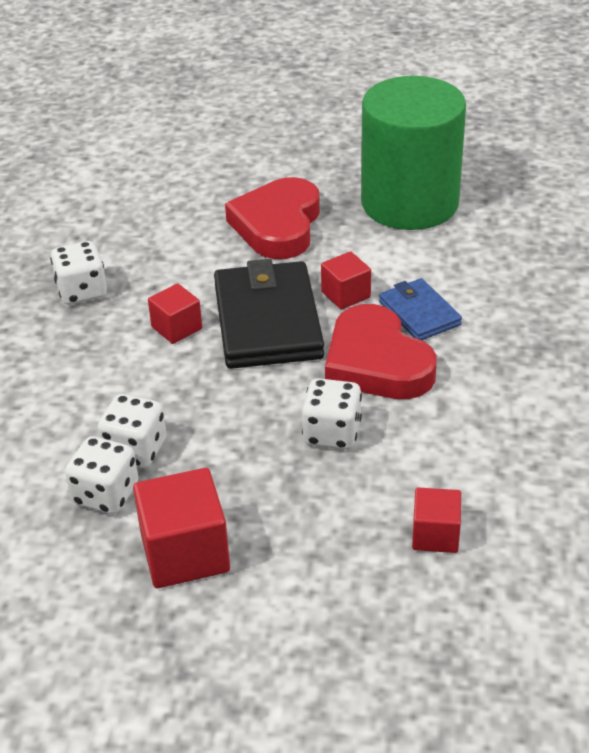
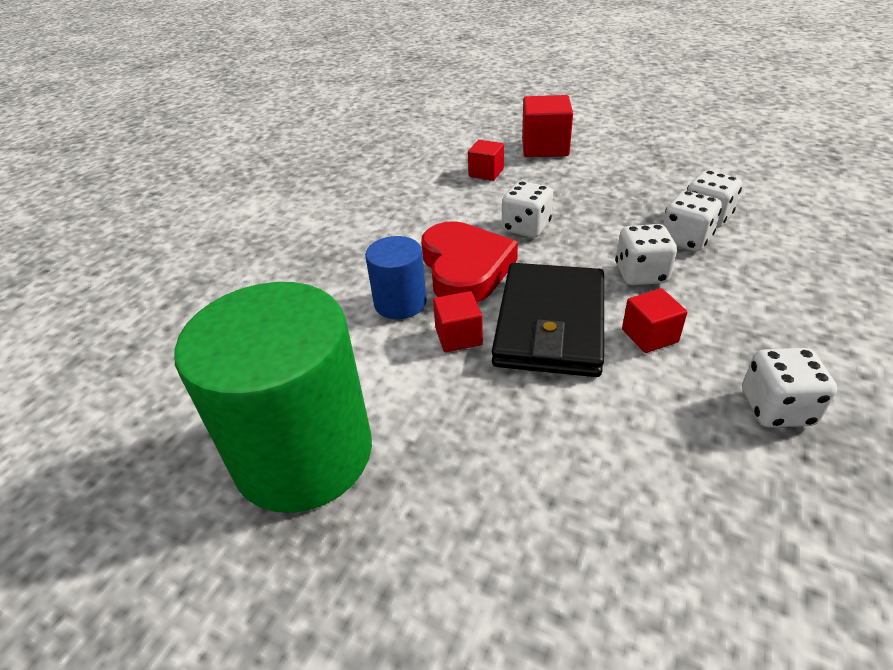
camera: 160 degrees left, 0 degrees up
(185, 553) = (646, 184): red cube -> red cube (545, 147)
(187, 391) = (641, 274): none -> white dice
(278, 225) = (496, 459): red heart -> none
(419, 313) = (400, 303): blue wallet -> blue cylinder

